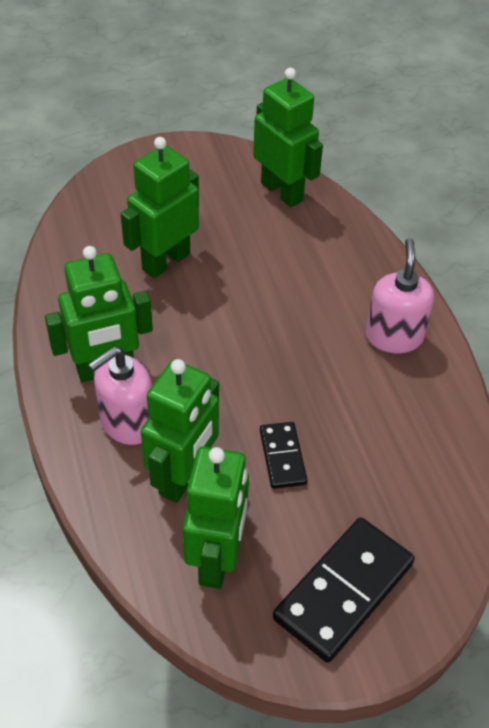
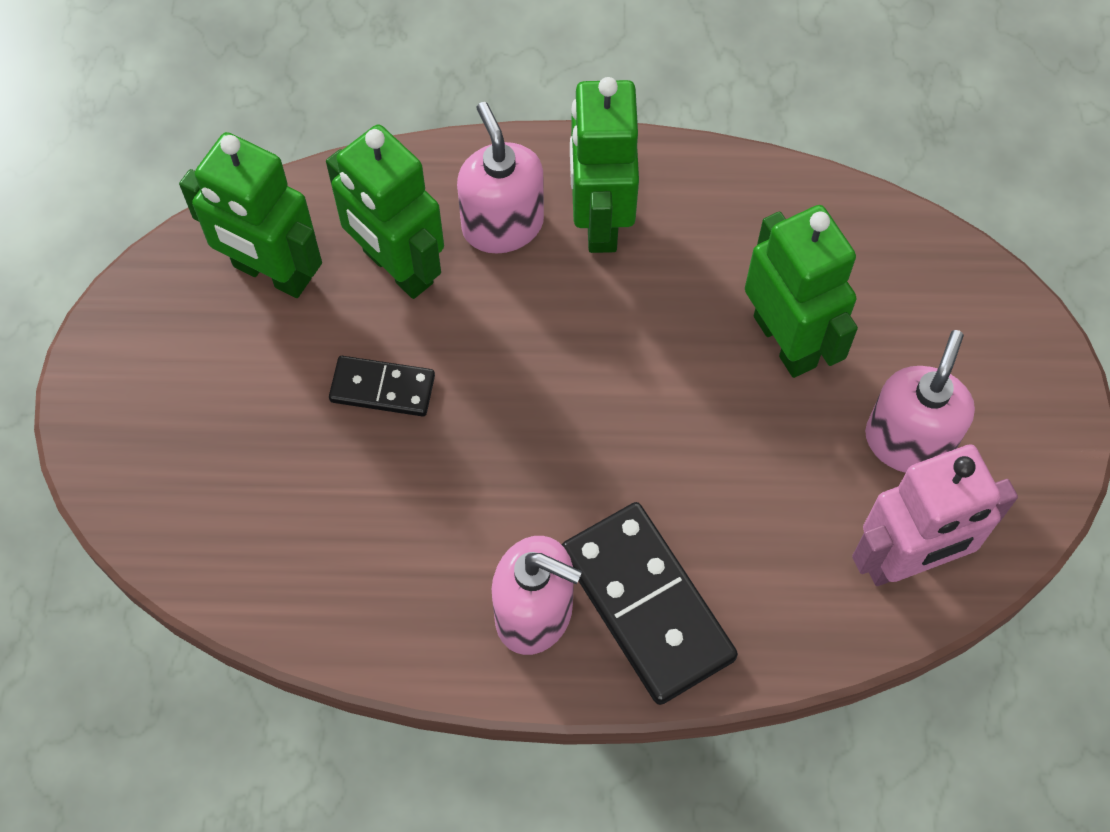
camera: 110 degrees right, 15 degrees up
(211, 201) = (908, 441): none -> pink soap dispenser
(282, 192) = (907, 561): green robot -> pink robot
(343, 590) = (173, 393): black domino -> black domino (647, 604)

